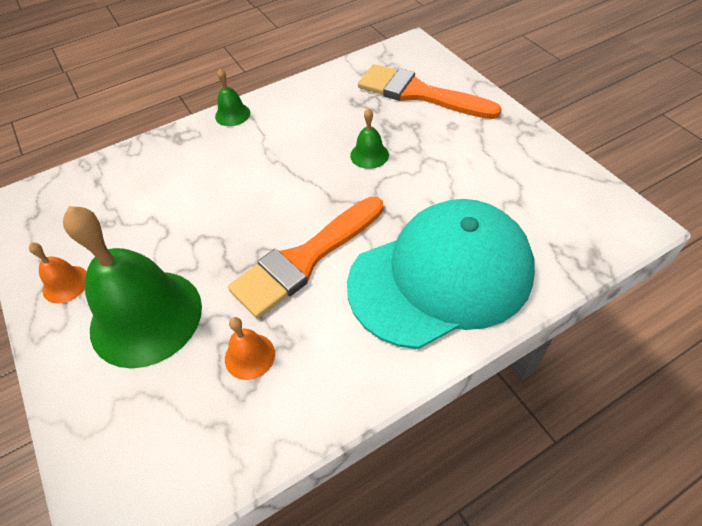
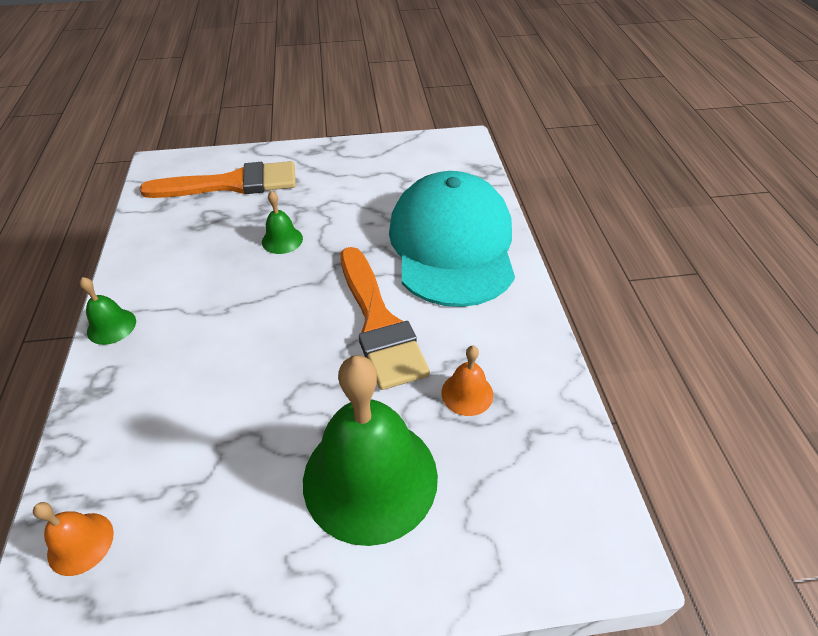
camera: 70 degrees left, 5 degrees down
(65, 284) = (261, 567): orange bell -> orange bell (80, 543)
(418, 93) = (232, 184): orange brush -> orange brush turned 150 degrees counterclockwise

